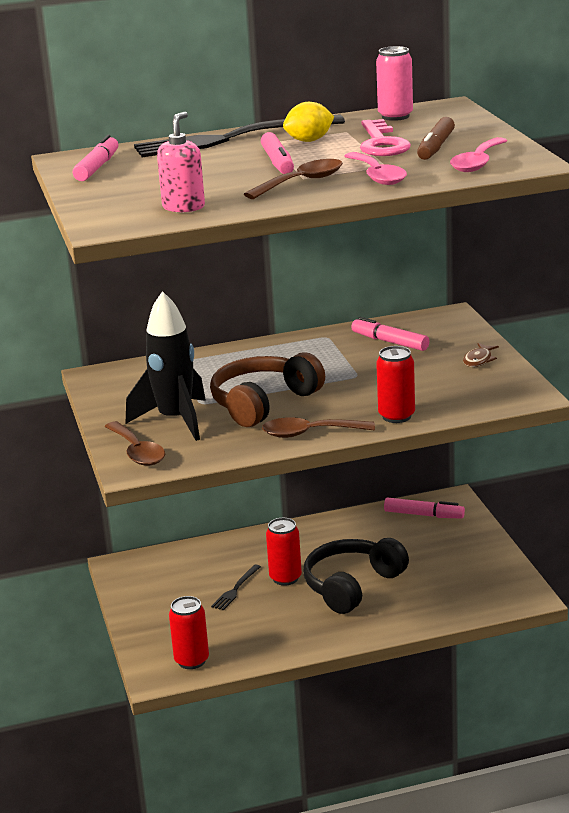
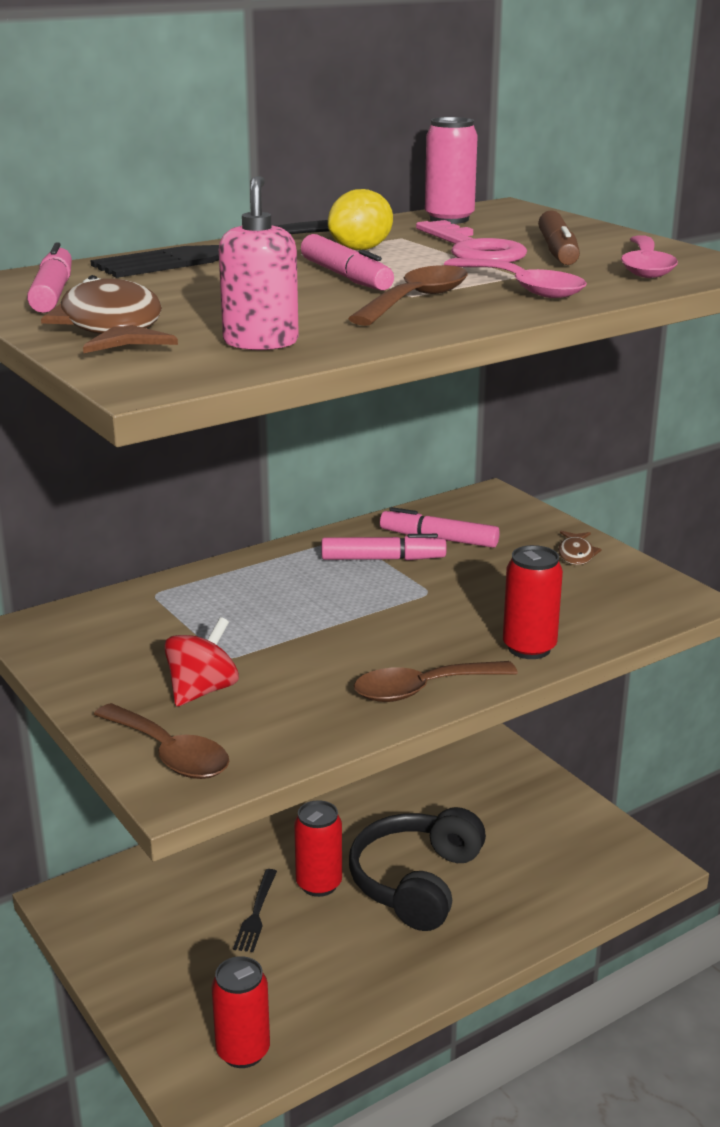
camera: 20 degrees left, 0 degrees up
(111, 193) = (112, 328): none -> brown fish
(175, 420) = (202, 691): black rocket -> red spinning top
(263, 403) = (321, 647): brown headphones -> none
(424, 515) = (455, 761): pink marker -> pink marker (383, 559)

